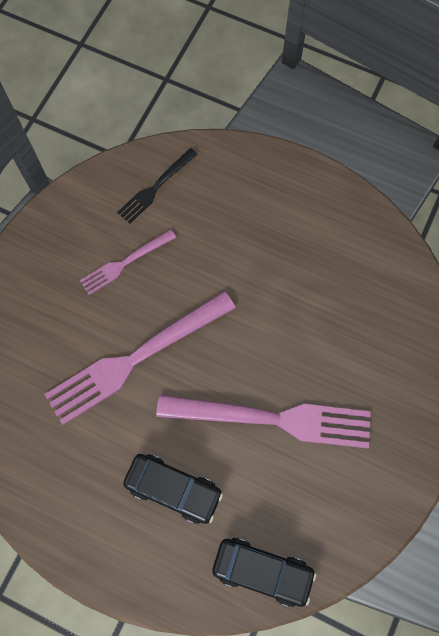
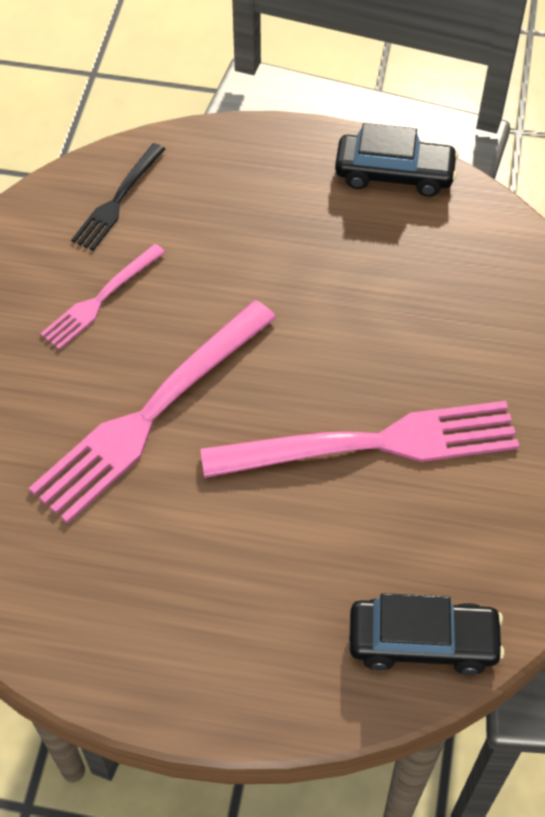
camera: 15 degrees left, 15 degrees down
(173, 489) = (258, 567): black car -> black car (394, 174)

